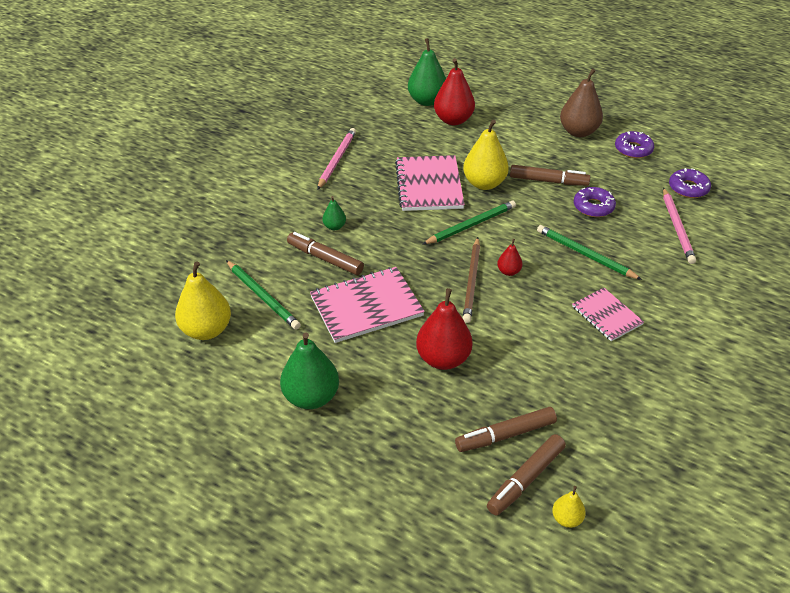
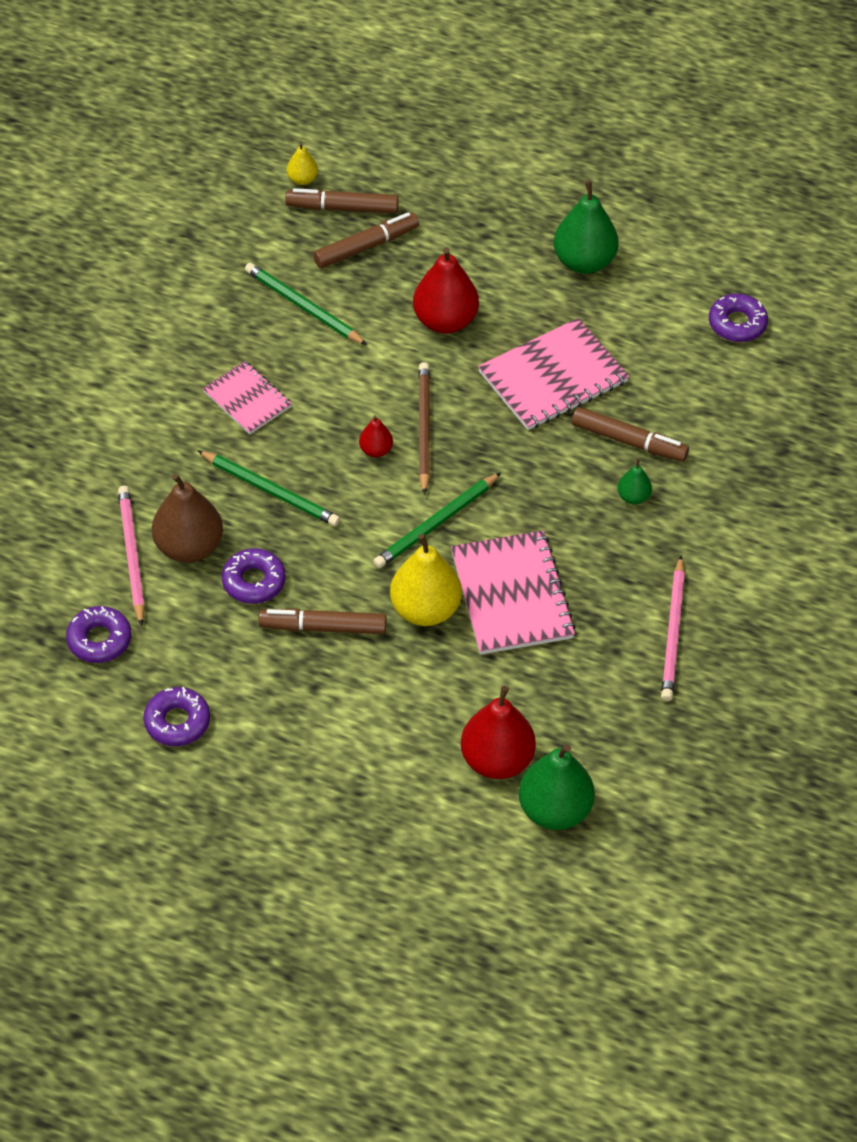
camera: 170 degrees right, 10 degrees up
(206, 330) = (737, 324): yellow pear -> purple donut
(263, 296) = (689, 376): green pencil -> green pencil (303, 307)
(526, 479) = (342, 208): brown marker -> brown marker turned 120 degrees counterclockwise
(578, 132) = (270, 756): brown pear -> brown pear (189, 547)

